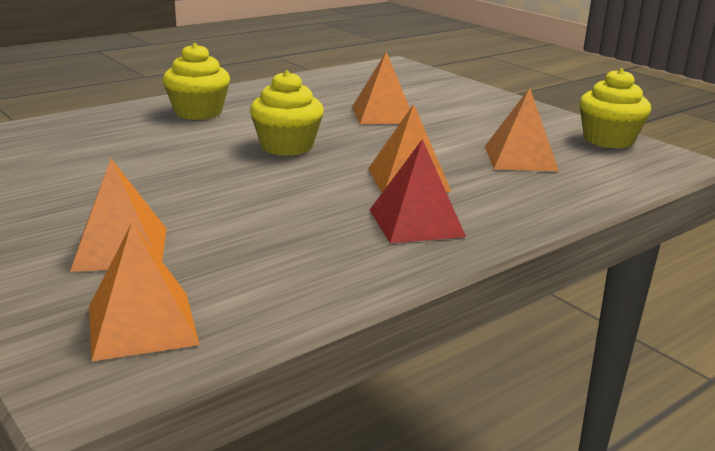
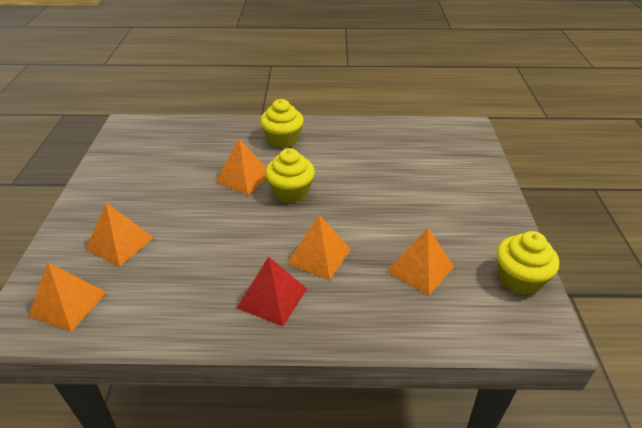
camera: 40 degrees right, 15 degrees up
(383, 114) = (387, 182): orange pyramid -> orange pyramid (243, 177)

